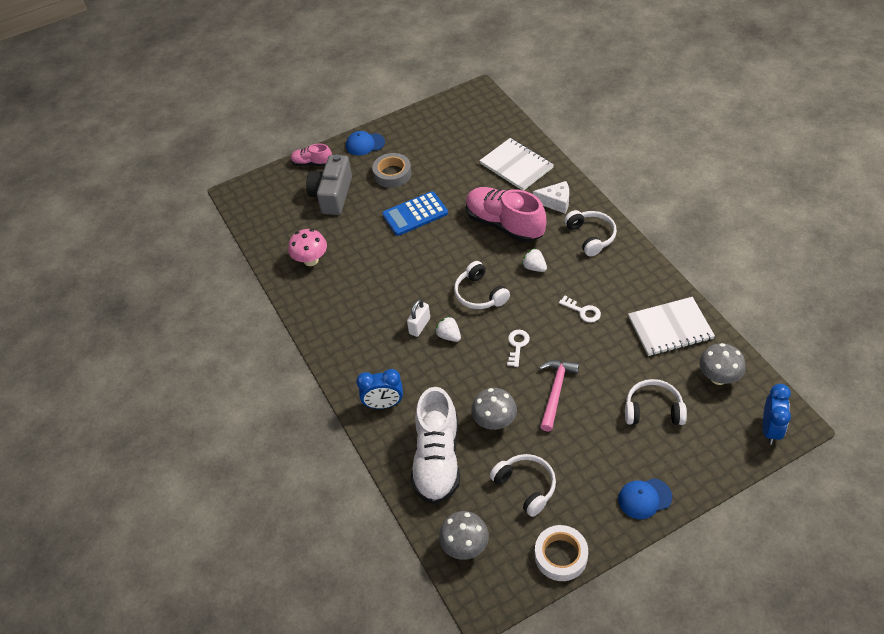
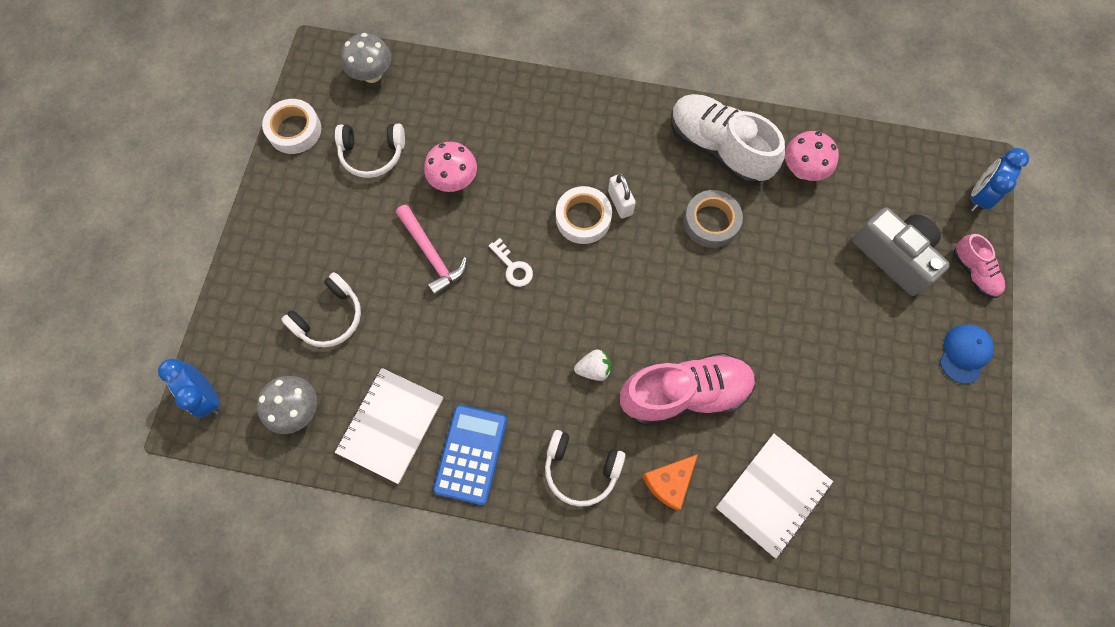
camera: 125 degrees right, 20 degrees up
(312, 163) = (973, 272): pink shoe -> pink shoe turned 105 degrees clockwise
(383, 404) = (559, 112): blue clock -> blue clock (979, 196)
(392, 174) = (879, 343): grey tape -> grey tape (711, 222)
(415, 214) = (786, 316): blue calculator -> blue calculator (471, 454)
(437, 460) = (464, 111): white shoe -> white shoe (718, 148)
(449, 336) = (583, 218): white strawberry -> white tape
(480, 294) = (608, 287): white headphones -> none
(494, 422) = (454, 180): grey mushroom -> pink mushroom
(516, 166) = (773, 495): white notebook -> white notebook turned 45 degrees counterclockwise
(555, 202) = (669, 482): white cheese -> orange cheese
(583, 311) = (492, 363): white key -> none
(644, 498) = (268, 230): blue cap -> none

